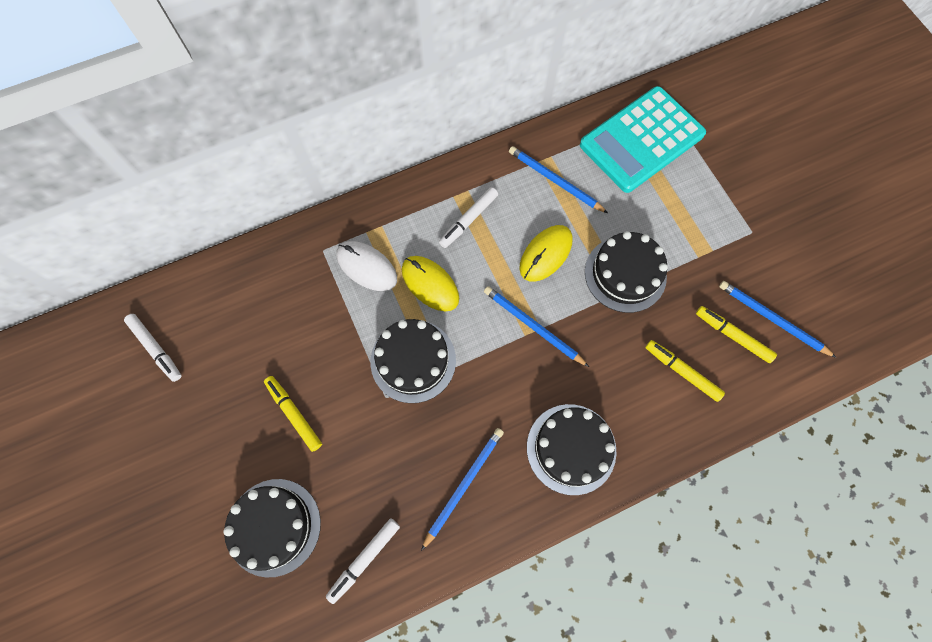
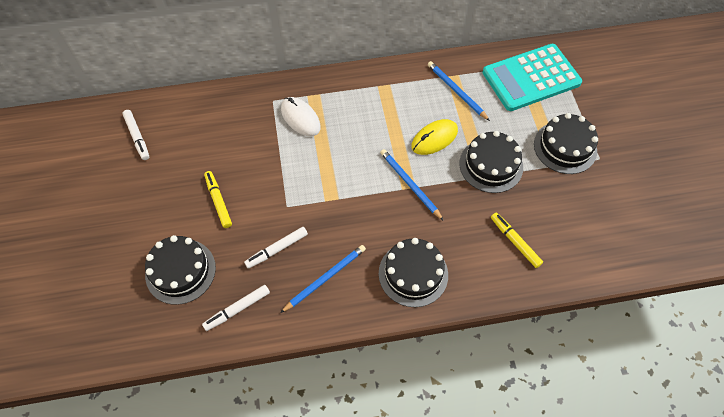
camera: 15 degrees right, 10 degrees down
(413, 361) = (314, 187): black cake -> black cake (565, 147)
(430, 284) = (342, 139): yellow mouse -> none
(468, 220) = (384, 104): white marker -> white marker (277, 249)
(732, 336) = (562, 226): yellow marker -> none
(772, 319) = (597, 222): blue pencil -> none

